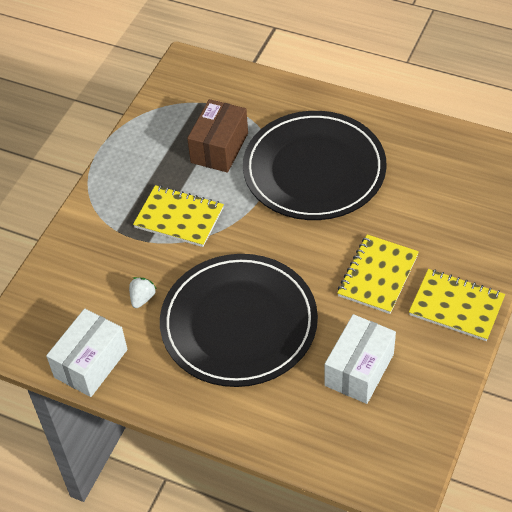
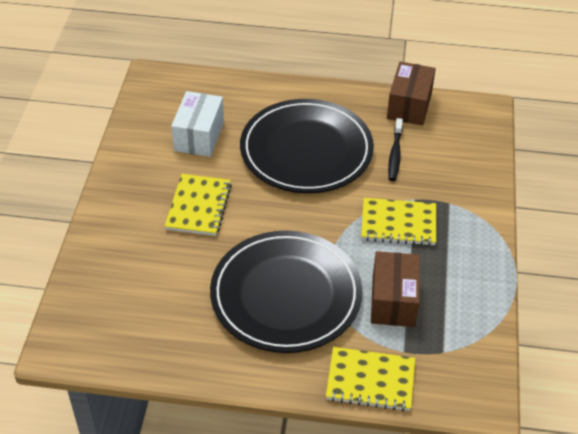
camera: 160 degrees right, 5 degrees down
(91, 363) = (409, 106): white box -> brown box
(142, 298) = (395, 154): white strawberry -> black toothbrush
(456, 306) = (125, 194): yellow notebook -> yellow notebook (370, 381)

